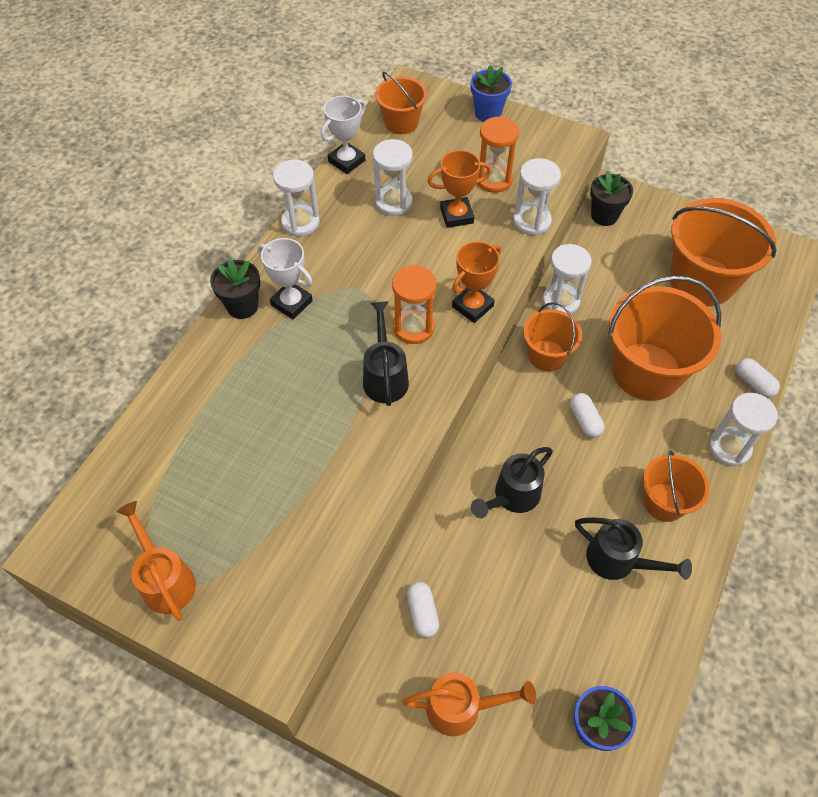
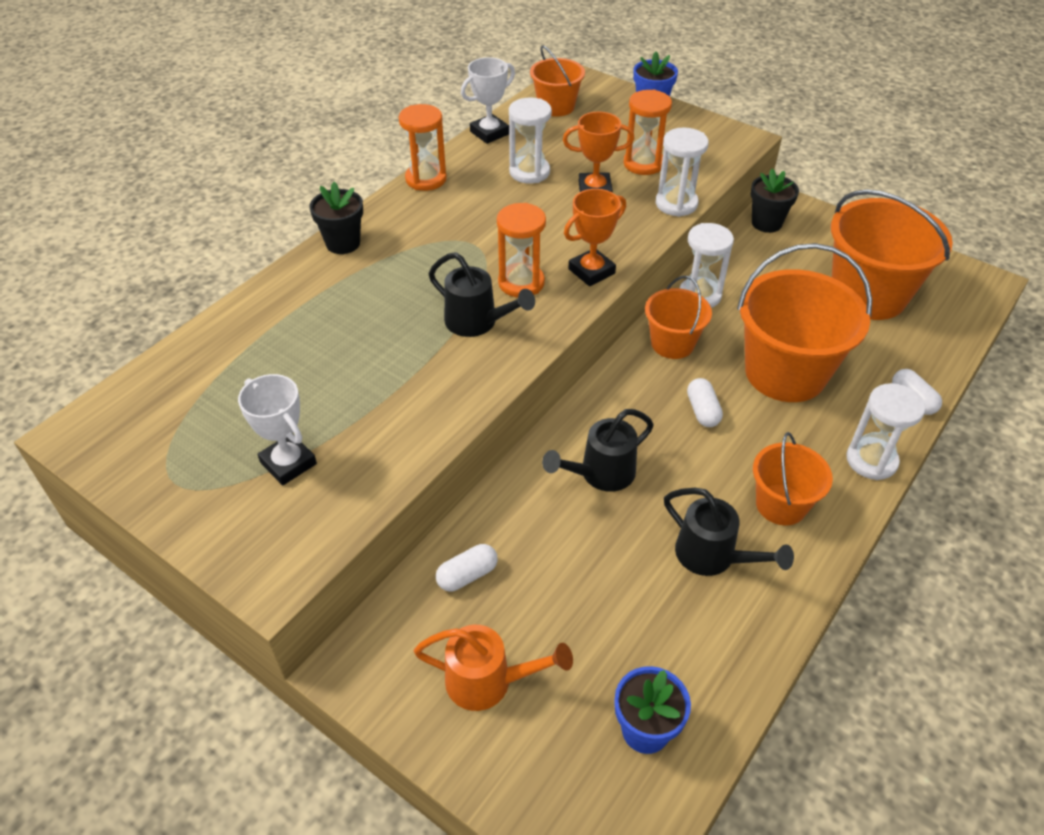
camera: 10 degrees right, 10 degrees down
(165, 579) = (181, 478): orange watering can -> none
(291, 303) = (395, 246): white trophy -> white trophy (288, 463)
(300, 222) = (426, 179): white hourglass -> orange hourglass
(385, 376) = (477, 322): black watering can -> black watering can turned 120 degrees clockwise
(422, 613) = (467, 575): white capsule -> white capsule turned 60 degrees clockwise

